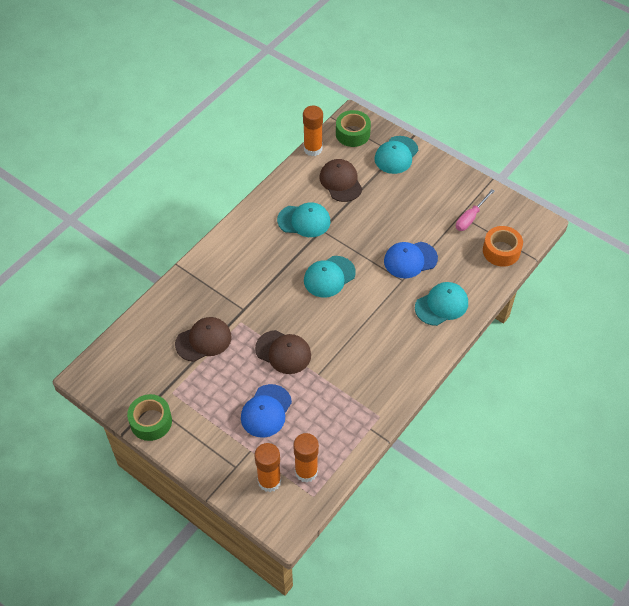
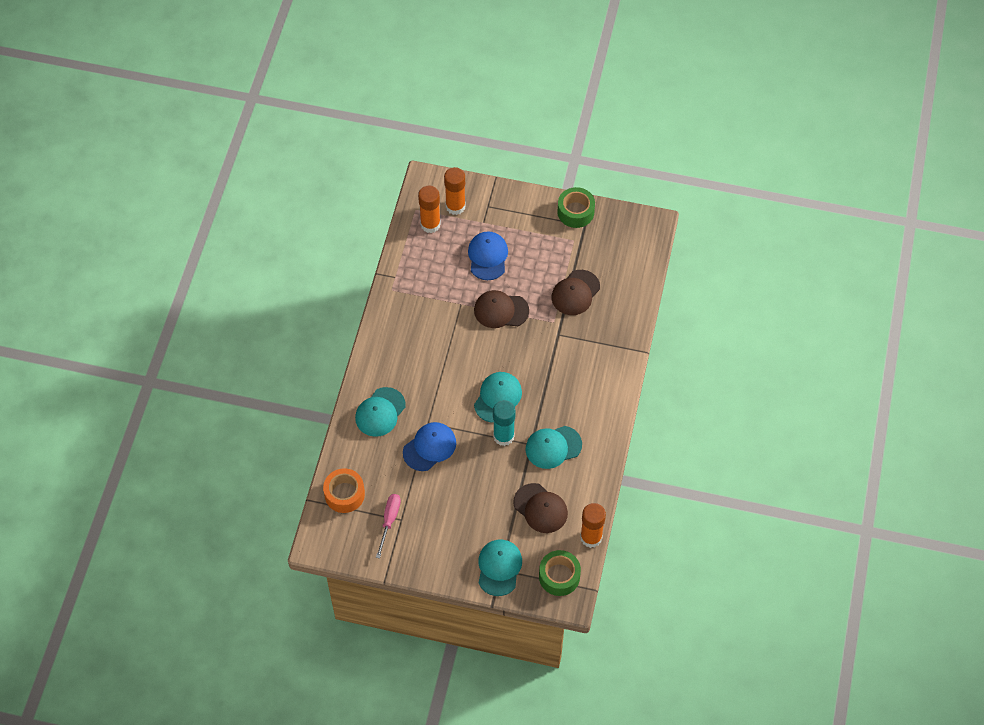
camera: 155 degrees right, 5 degrees up
(341, 244) = (503, 436): none -> turquoise glue stick

